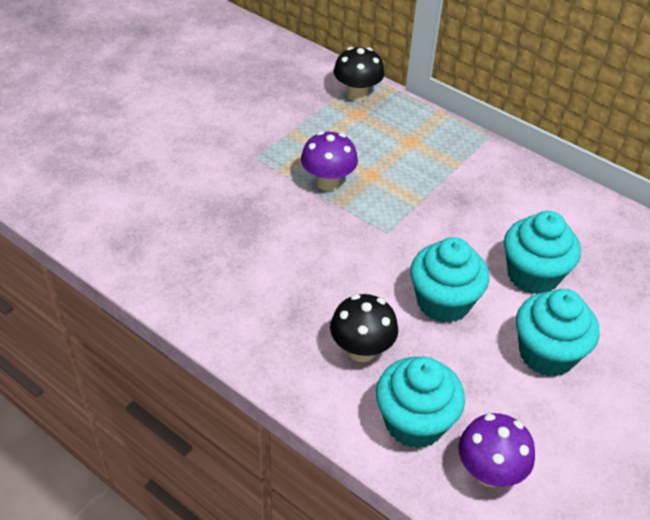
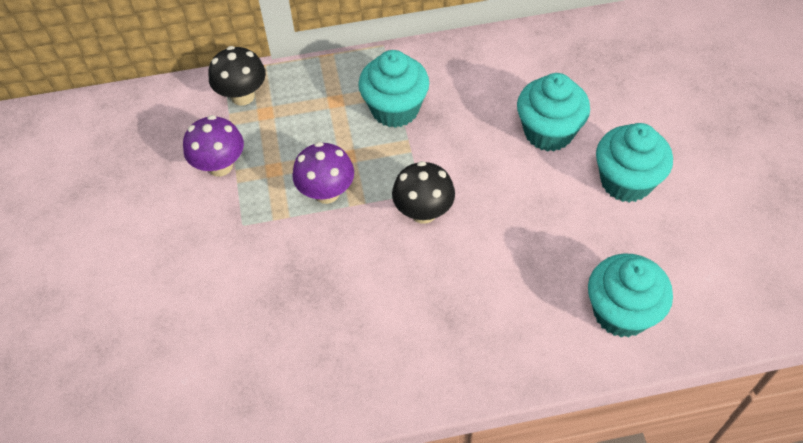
camera: 45 degrees left, 10 degrees up
(361, 350) = (526, 298): black mushroom -> black mushroom (423, 212)
(443, 302) = (525, 208): turquoise cupcake -> turquoise cupcake (395, 109)
(489, 472) = (698, 297): purple mushroom -> purple mushroom (220, 166)

